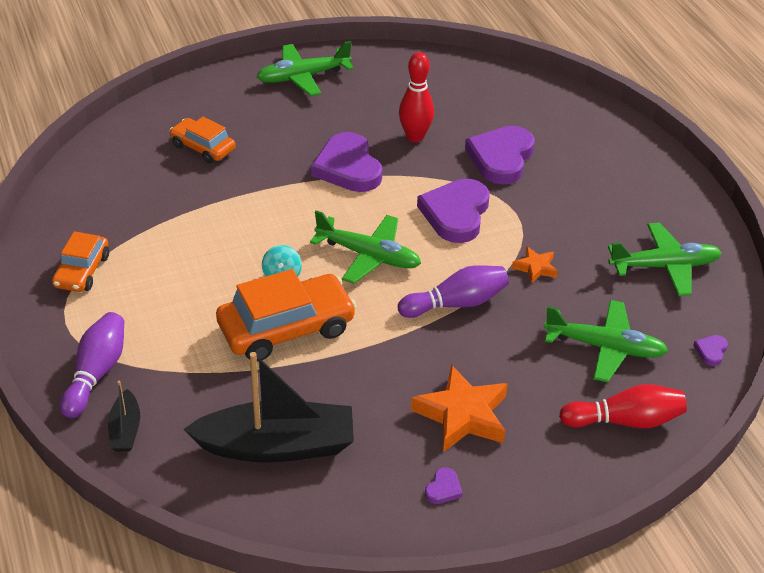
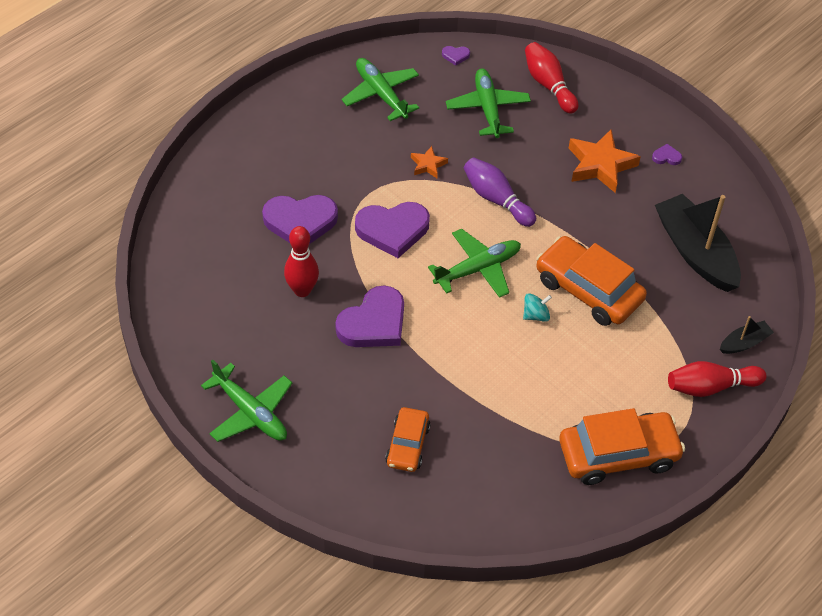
camera: 115 degrees left, 10 degrees up
(82, 271) = (618, 455): orange car -> orange car, size x1.71
(96, 373) = (710, 387): purple bowling pin -> red bowling pin
(368, 255) = (477, 269): green plane -> green plane turned 60 degrees clockwise

